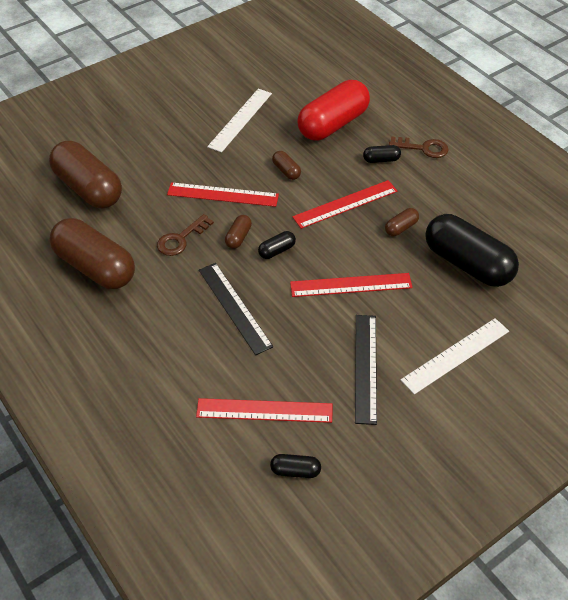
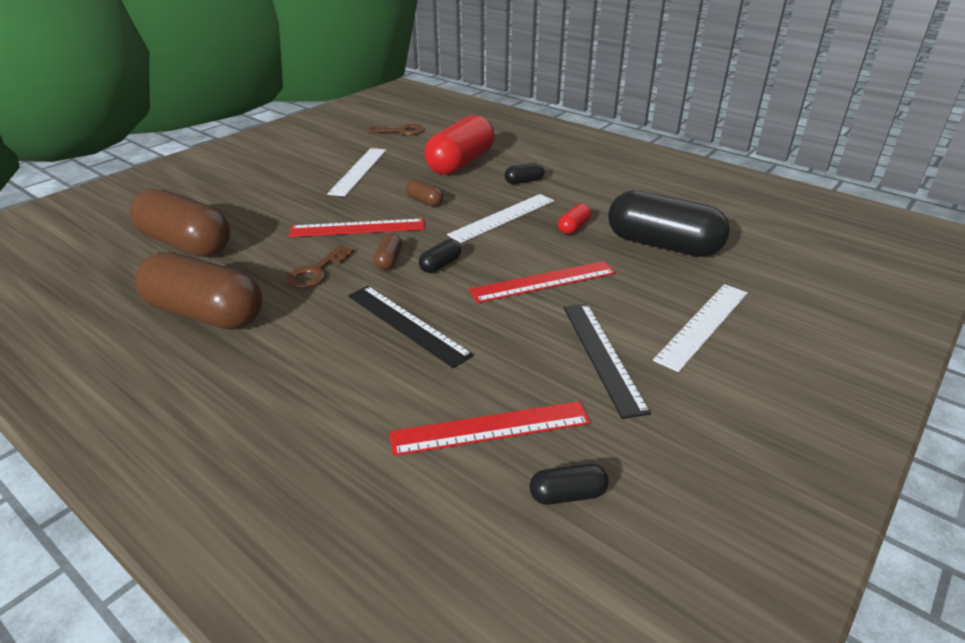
camera: 15 degrees left, 15 degrees down
(345, 204) = (502, 217): red ruler -> white ruler
(401, 228) = (574, 227): brown capsule -> red capsule
(423, 148) = (562, 169): brown key -> brown key (400, 131)

